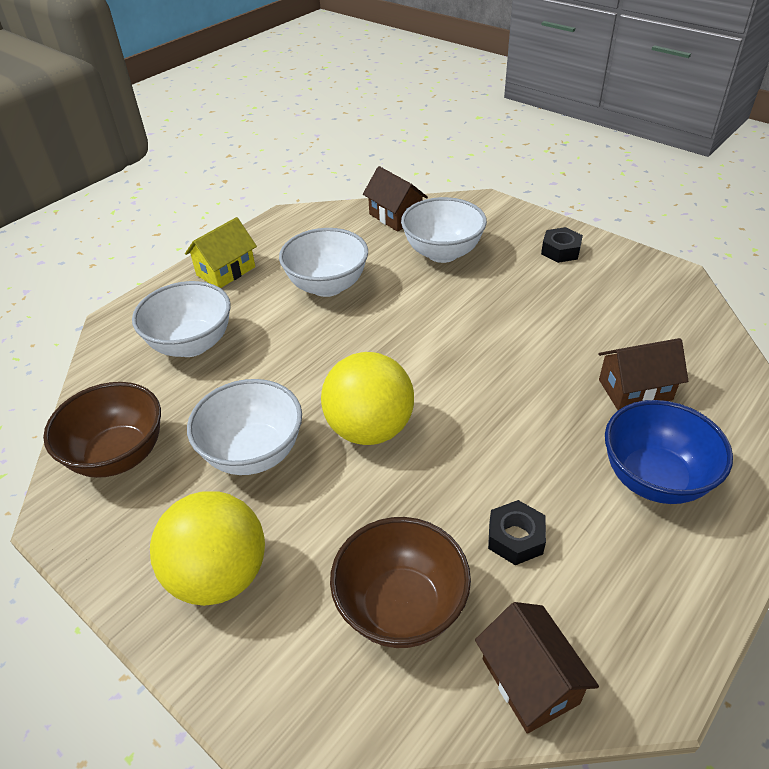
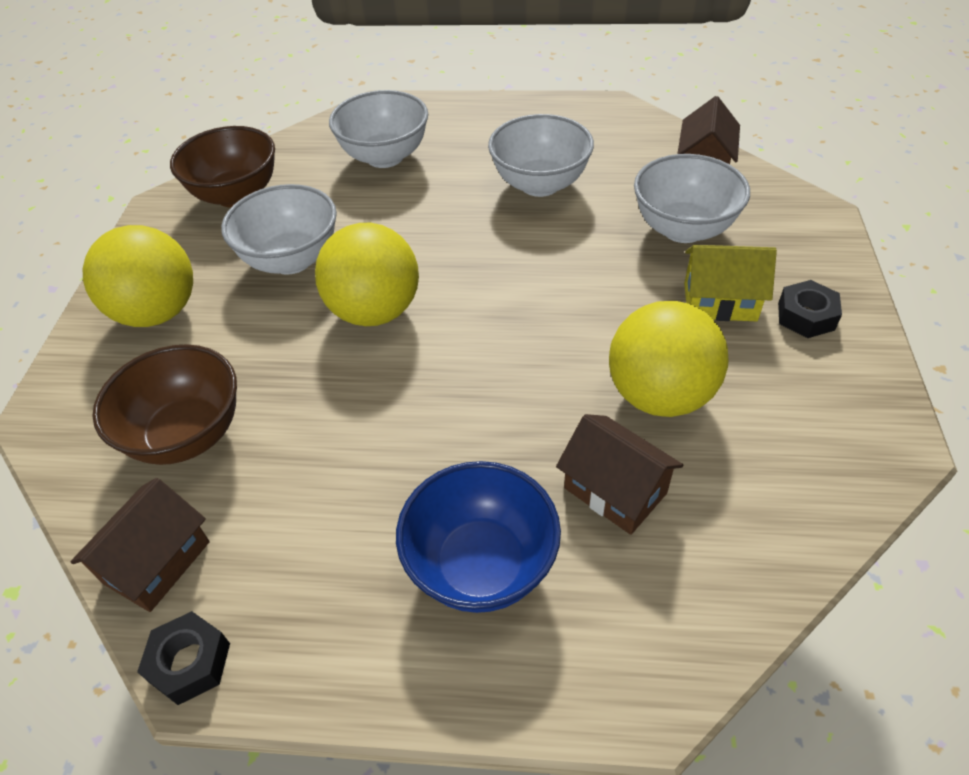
camera: 55 degrees right, 5 degrees up
(226, 271) = (494, 119): yellow house -> yellow house (720, 302)
(515, 538) = (314, 478): black nut -> black nut (190, 662)
(574, 334) = (659, 395): none -> yellow ball

